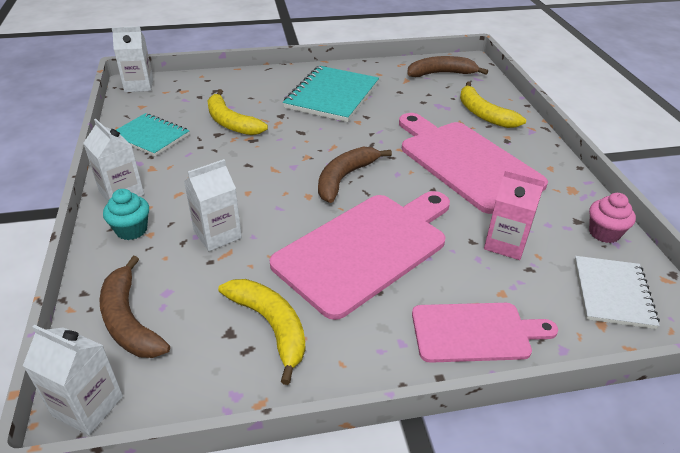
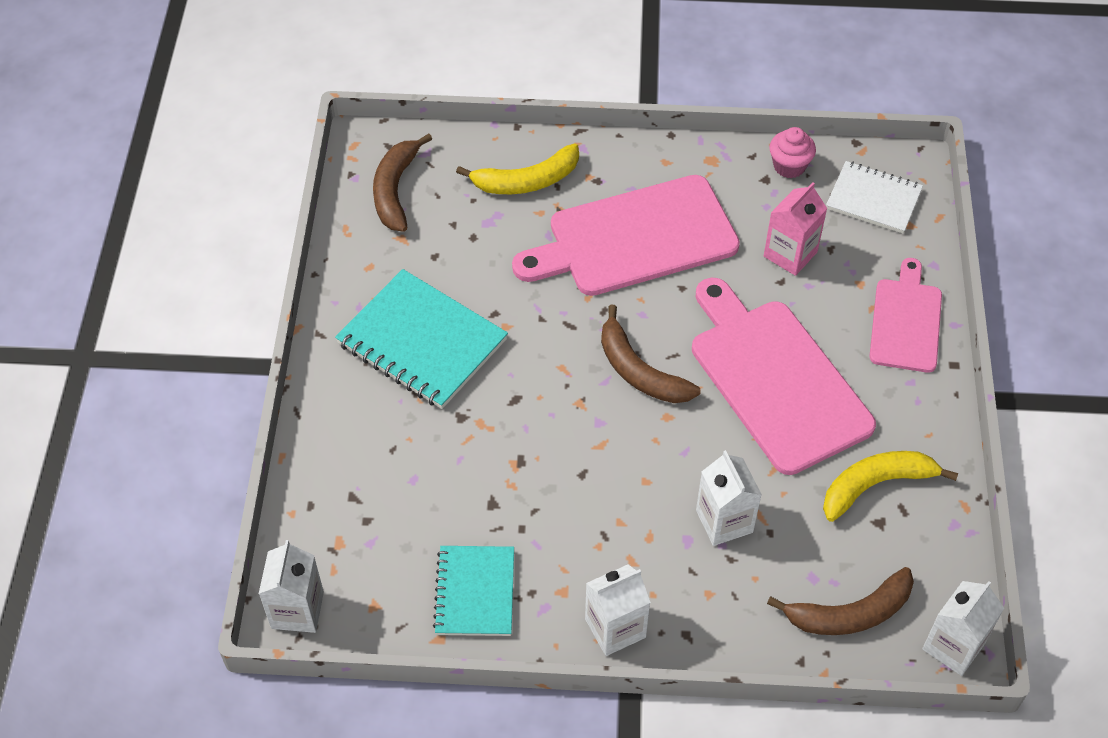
camera: 75 degrees left, 15 degrees up
(131, 230) = (697, 614): turquoise cupcake -> none
(150, 136) = (475, 592): turquoise notebook -> turquoise notebook turned 45 degrees counterclockwise
(231, 122) = (463, 483): yellow banana -> none

